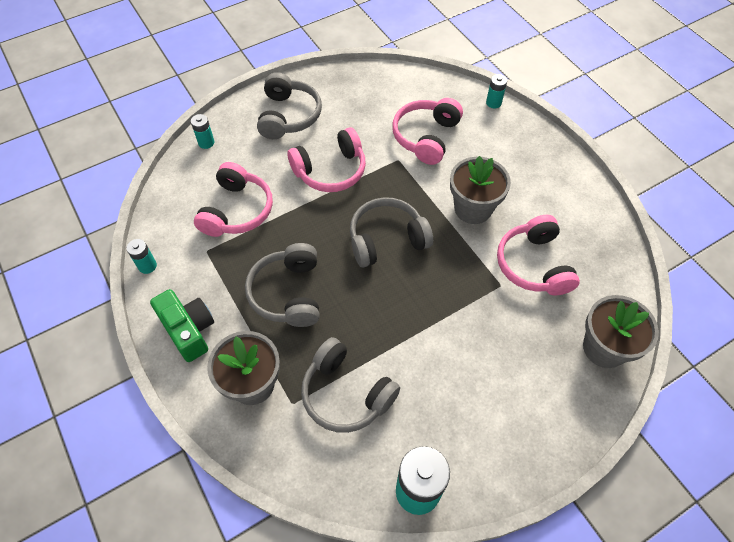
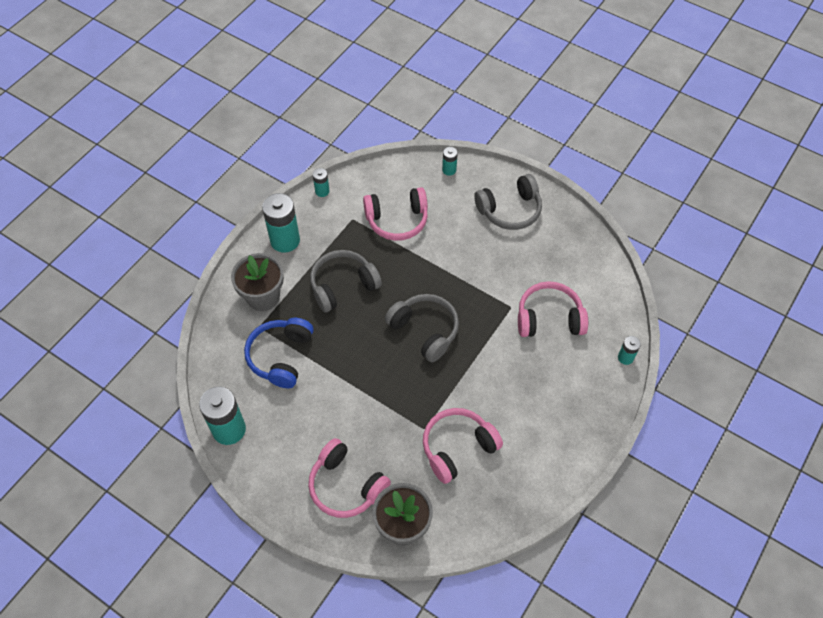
camera: 65 degrees right, 0 degrees up
(189, 330) = (285, 240): green camera -> turquoise battery
(330, 170) = (470, 264): pink headphones -> pink headphones (346, 485)
(346, 393) = (281, 356): grey headphones -> blue headphones
(473, 208) = (491, 382): grey flower pot -> none

